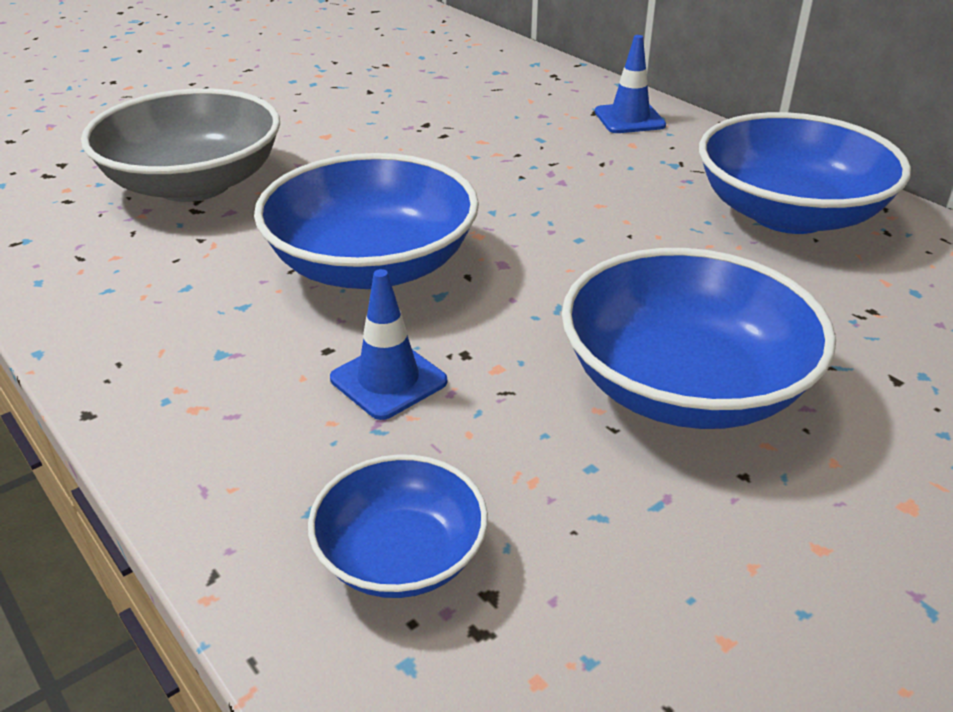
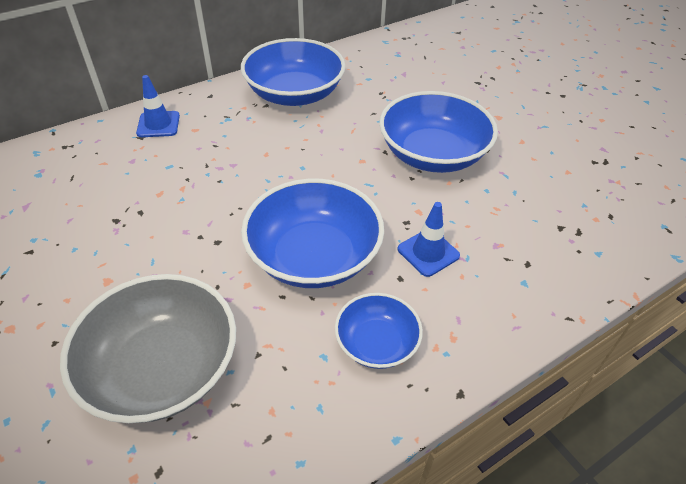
camera: 85 degrees left, 10 degrees up
(401, 555) = (546, 252): blue bowl -> blue bowl (376, 343)

